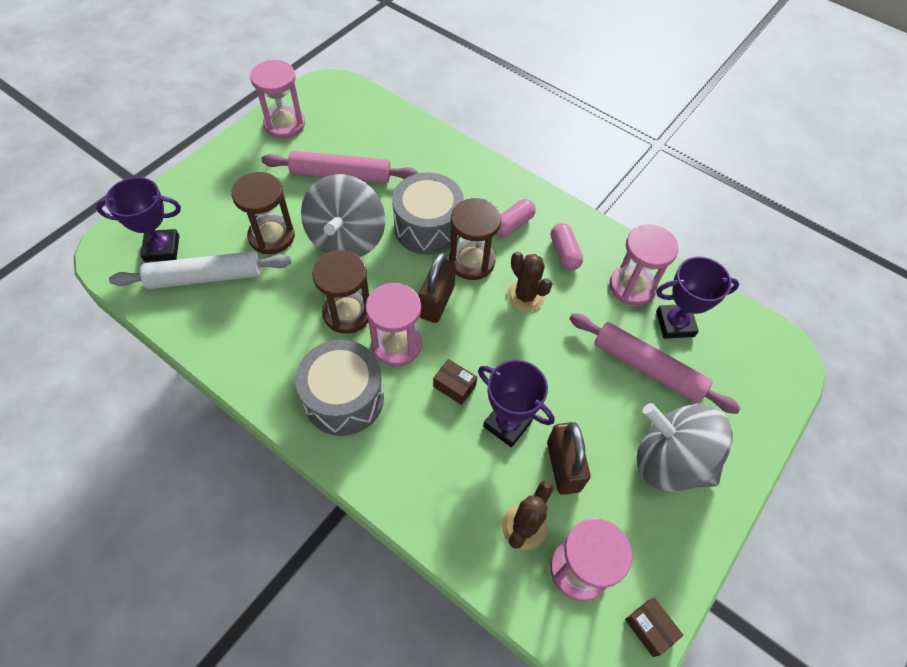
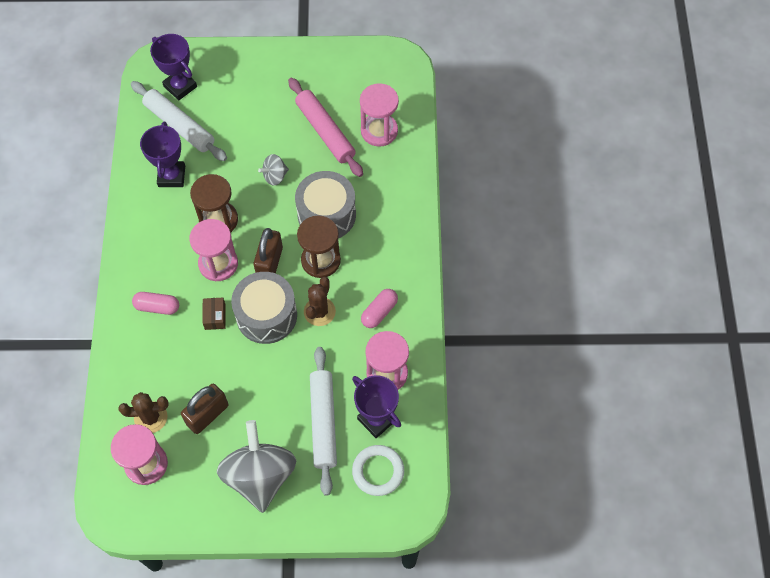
camera: 55 degrees right, 5 degrees up
(271, 236) = (240, 134): brown hourglass -> none
(284, 124) = (339, 65): pink hourglass -> pink hourglass (379, 131)
(344, 398) = (158, 263): grey drum -> grey drum (266, 315)
(347, 239) = (275, 176): grey spinning top -> grey spinning top, size x0.45
(436, 301) = (270, 263): brown padlock -> brown padlock turned 60 degrees counterclockwise
(507, 424) = (212, 364): purple trophy -> purple trophy (171, 176)
(512, 224) = (376, 263): pink capsule -> pink capsule (157, 307)
(647, 368) = (323, 422): pink rolling pin -> white rolling pin
(649, 628) = (138, 524): brown box -> none
(730, 356) = (378, 471): none -> white ring

